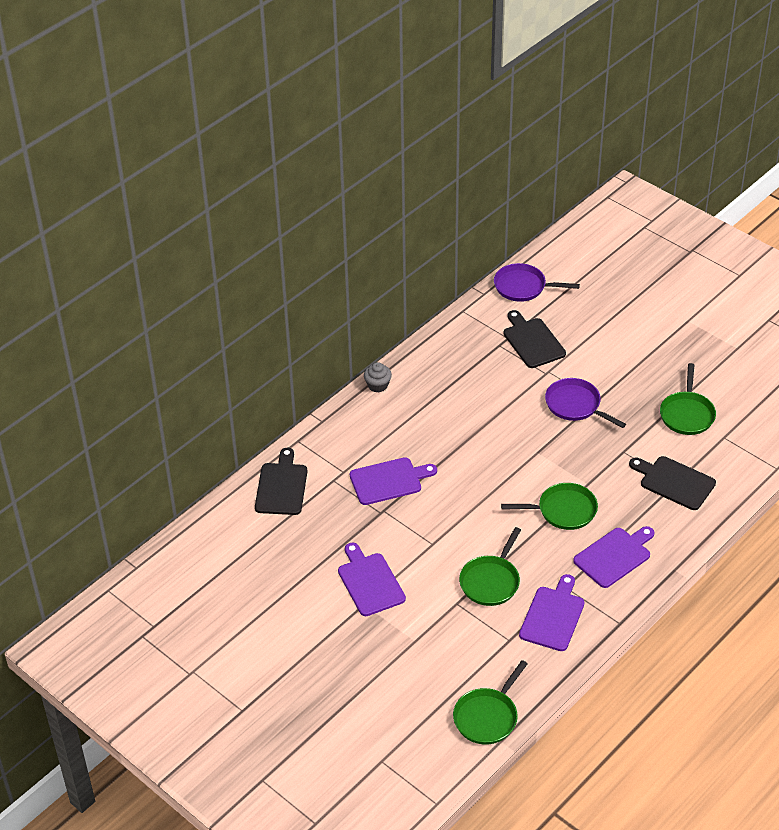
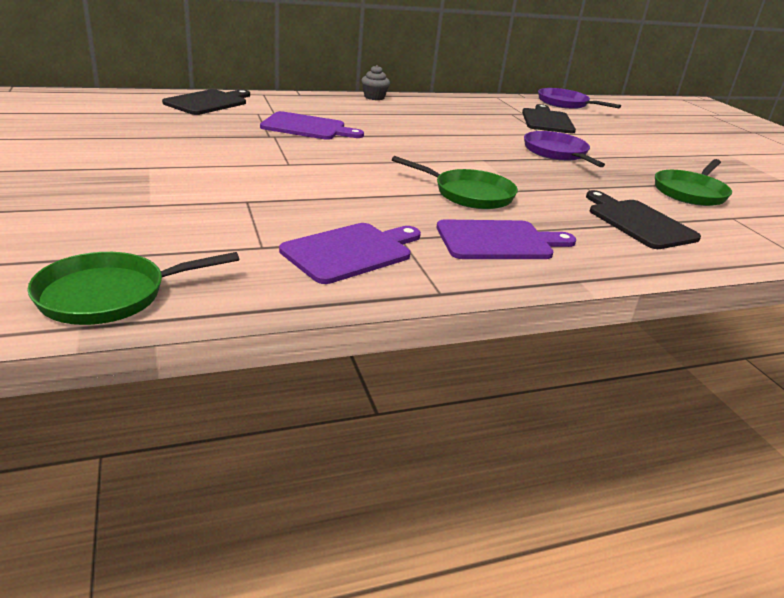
camera: 25 degrees right, 15 degrees down
(370, 582) = (182, 159): purple cutting board -> none
(491, 581) = (312, 203): green pan -> none

